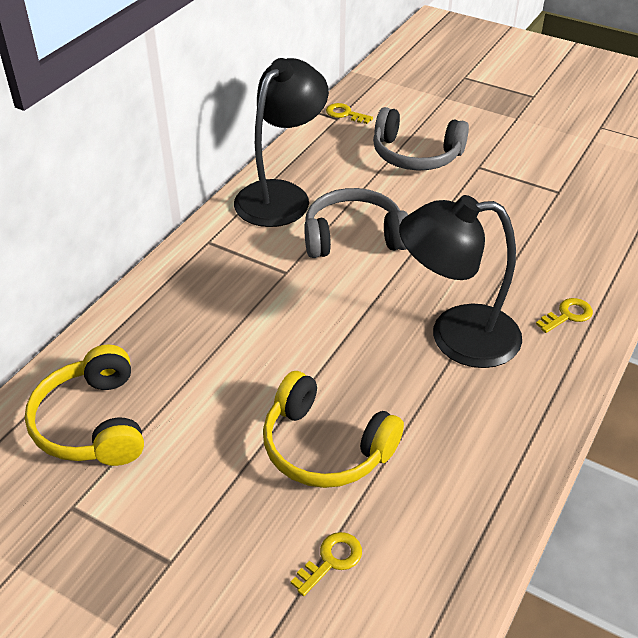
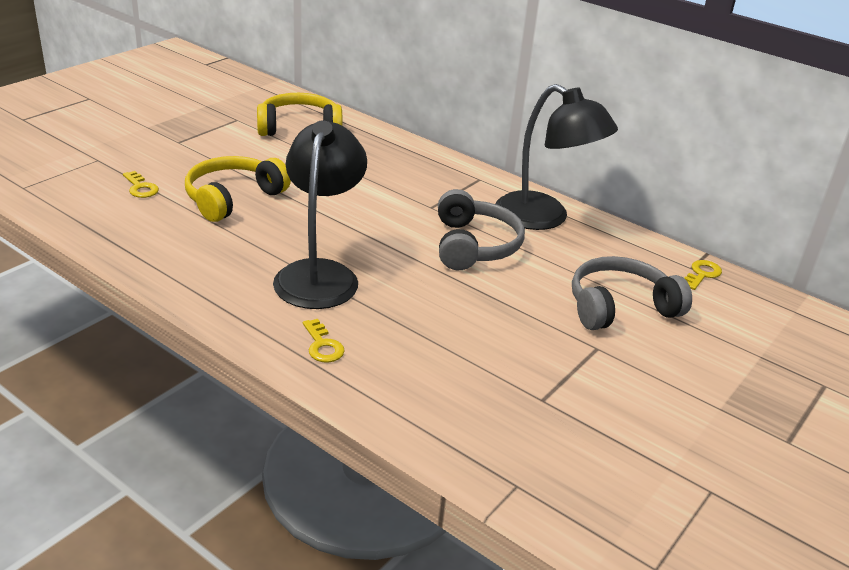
camera: 95 degrees right, 10 degrees down
(416, 155) = (620, 307): grey headphones -> grey headphones turned 45 degrees clockwise

